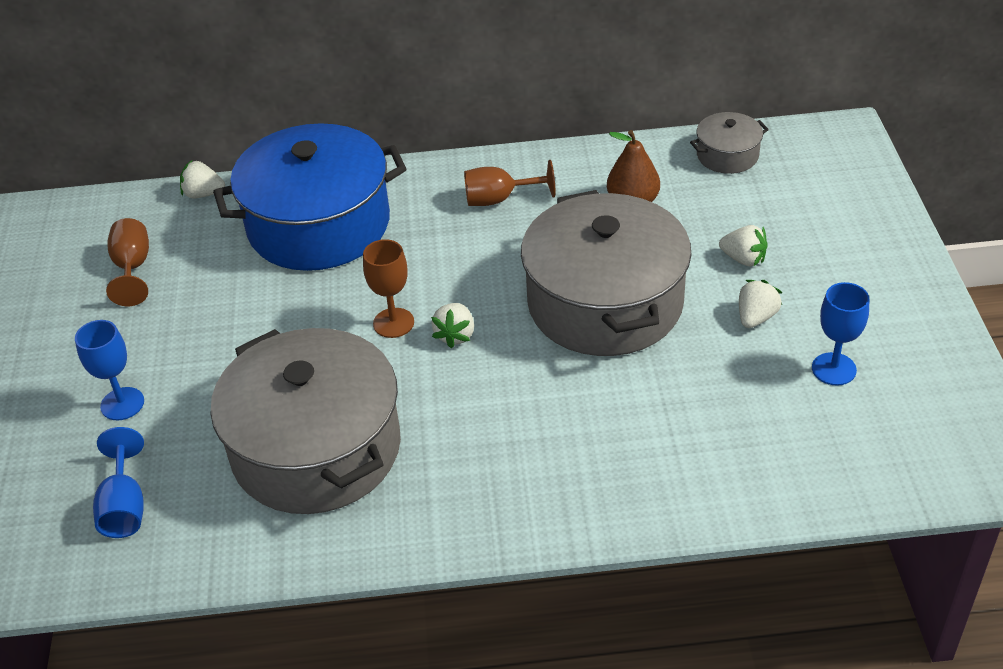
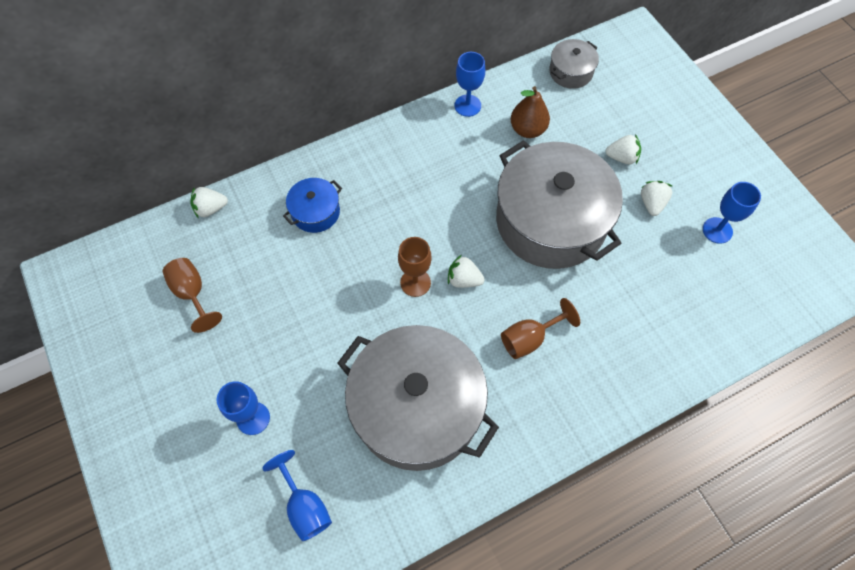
camera: 25 degrees left, 20 degrees up
(319, 225) = (315, 212): blue pot -> blue pot, size x0.44
(455, 335) = (464, 280): white strawberry -> white strawberry turned 120 degrees clockwise
(499, 199) = (435, 152): brown goblet -> brown goblet (530, 338)
(569, 162) = (467, 105): none -> blue goblet

